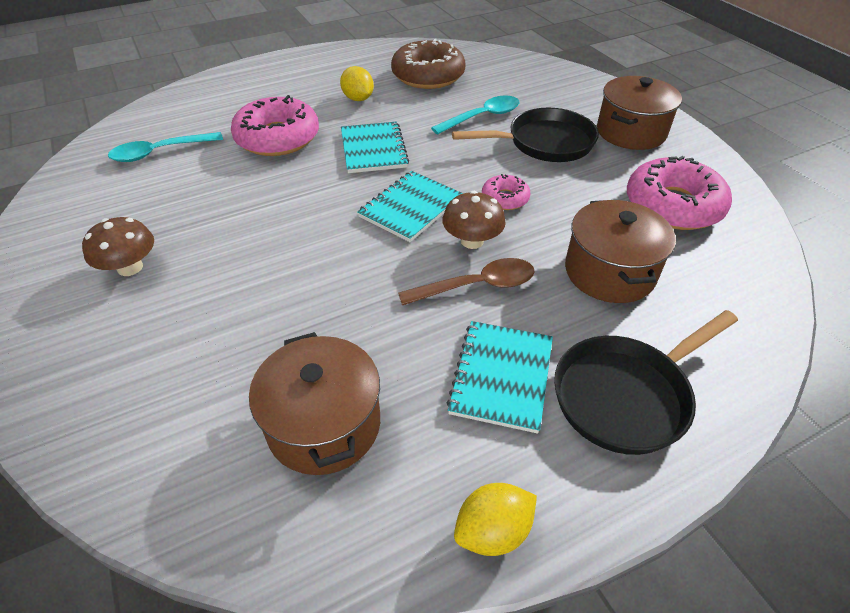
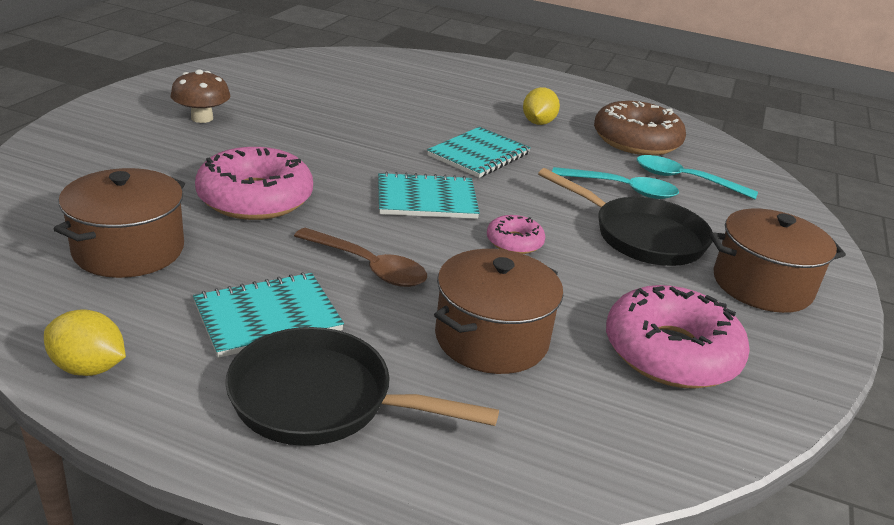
camera: 45 degrees right, 15 degrees down
(160, 152) = (336, 78): turquoise spoon -> turquoise spoon (684, 180)
(277, 138) = (425, 111): pink donut -> pink donut (255, 198)
(472, 241) = (426, 244): brown mushroom -> none

